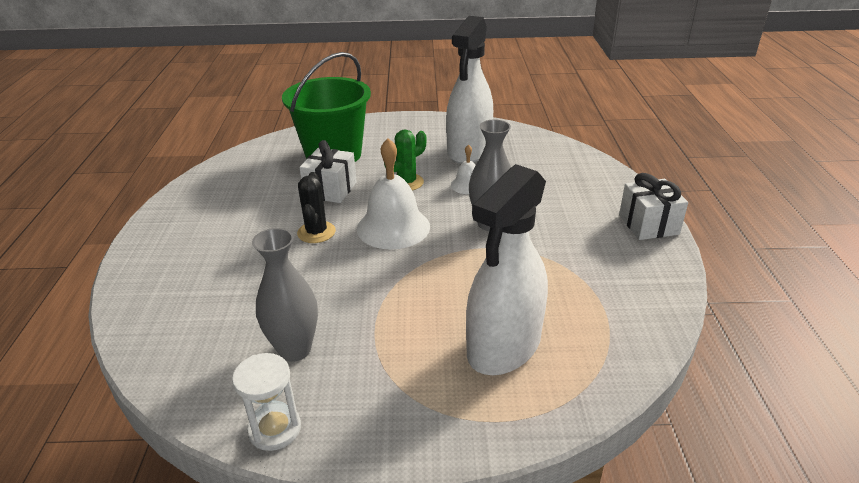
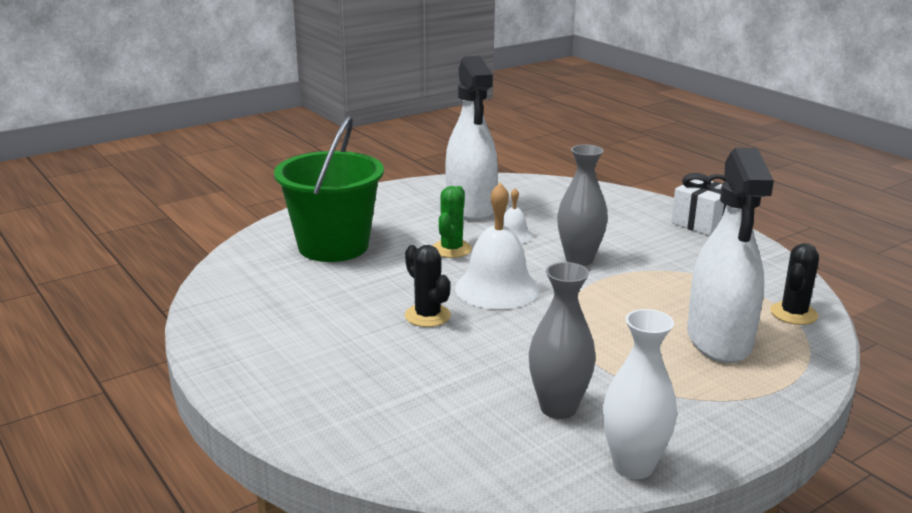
camera: 35 degrees left, 10 degrees down
(275, 429) = (633, 466): white hourglass -> white vase
(330, 190) = (382, 277): white gift -> none
(612, 350) = (793, 314): none -> black cactus

